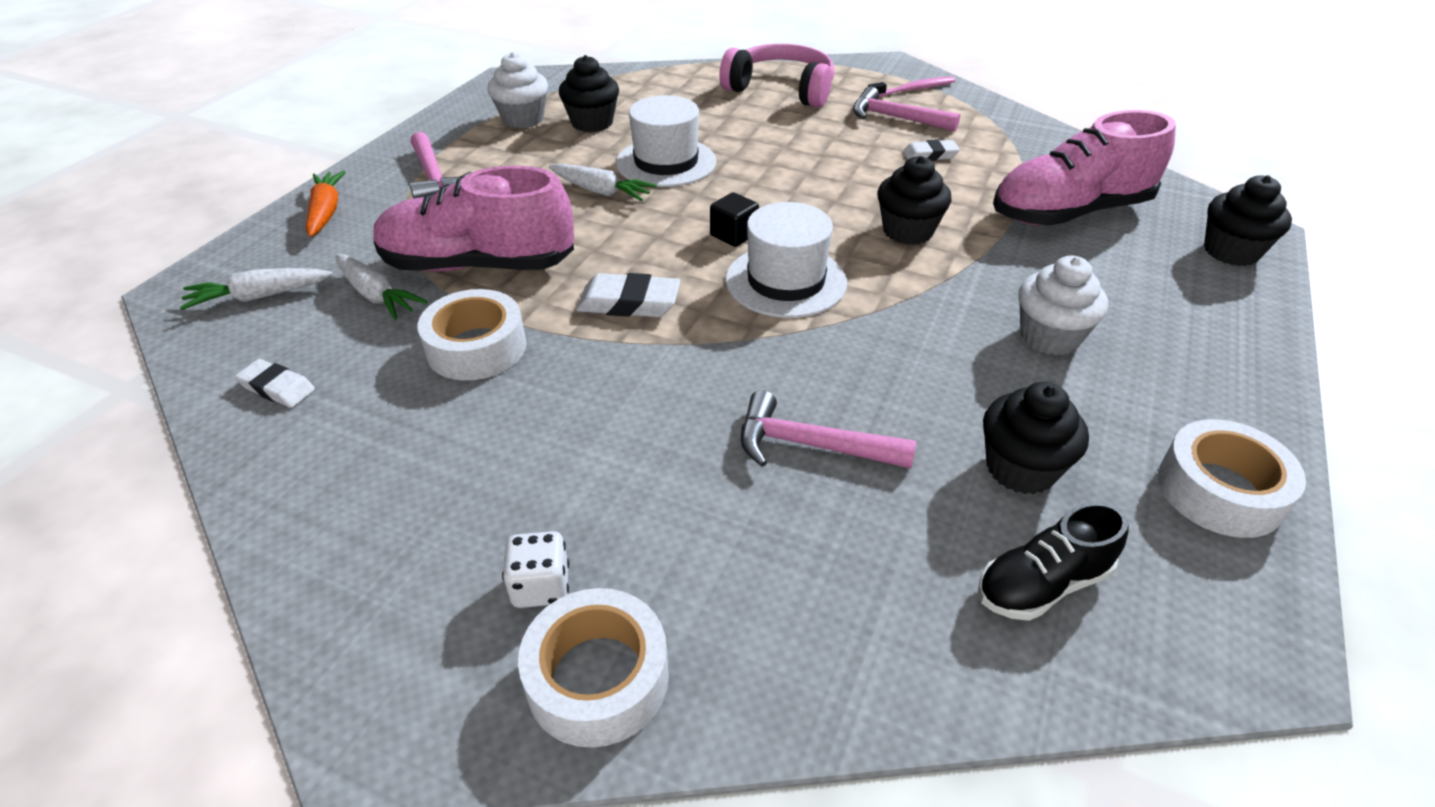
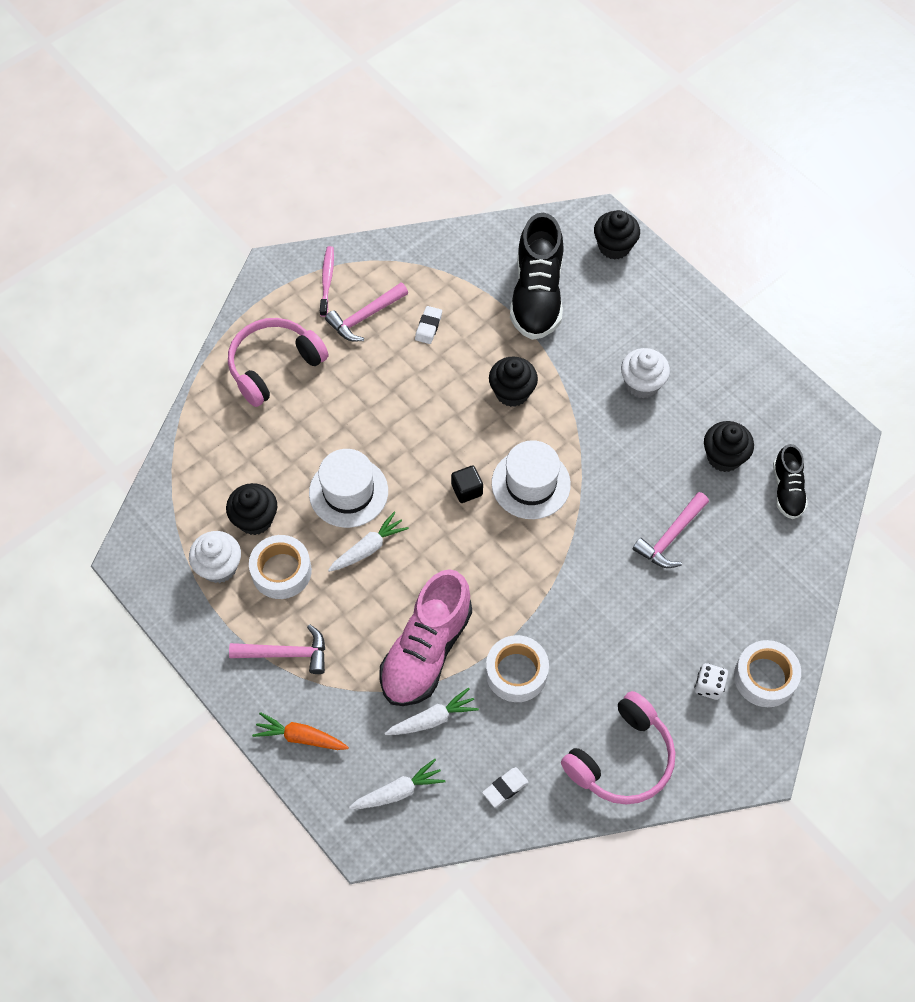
camera: 65 degrees left, 20 degrees up
(260, 296) = (398, 791): white carrot -> white carrot turned 120 degrees counterclockwise
(353, 505) = (622, 759): none -> pink headphones
(629, 302) = (511, 576): white eraser -> none
(1070, 212) = (537, 295): pink shoe -> black shoe
(1220, 491) = (769, 389): white tape -> white tape (281, 571)

